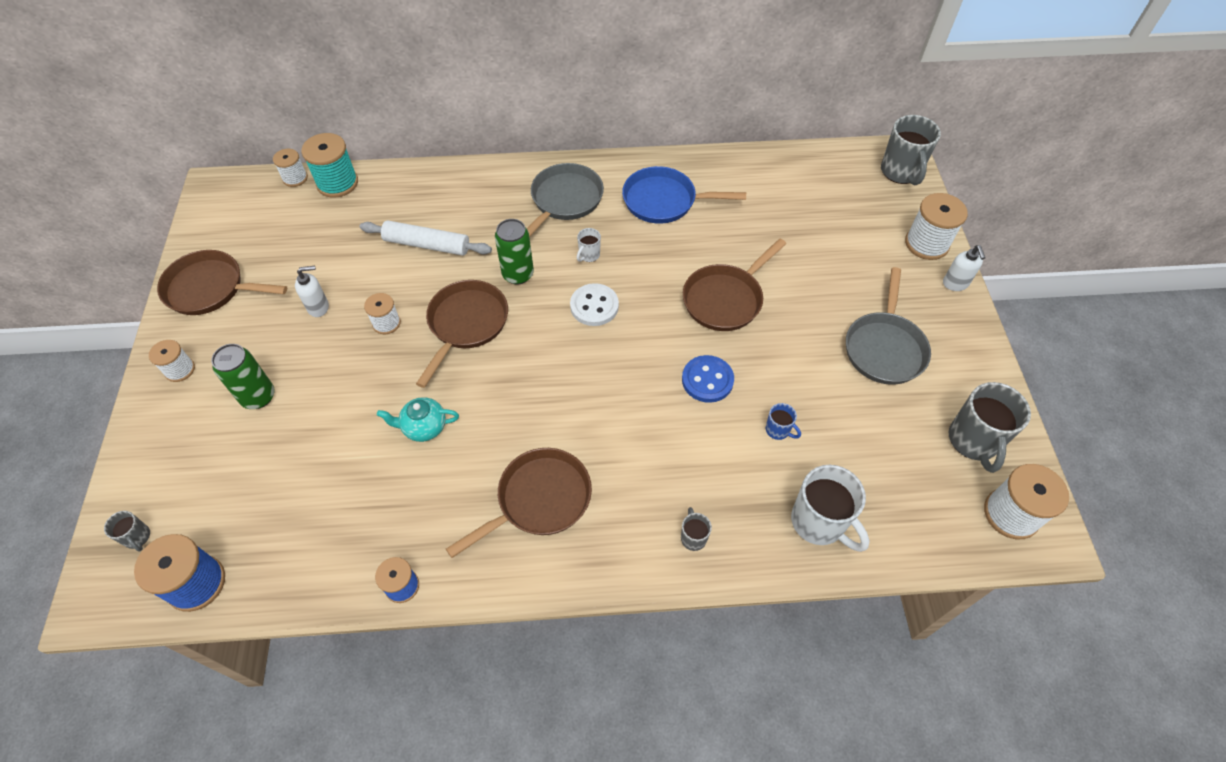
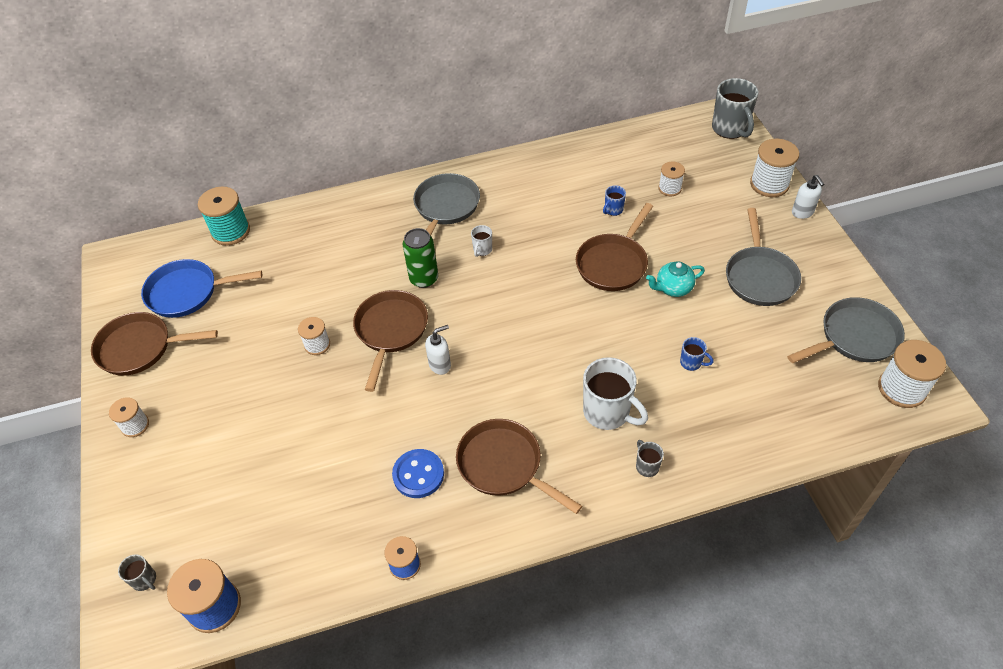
camera: 10 degrees left, 5 degrees down
(258, 397) = (218, 433): green can -> none
(295, 178) = (189, 234): white spool -> white spool (669, 188)
(318, 307) = (249, 343): white soap dispenser -> white soap dispenser (440, 365)
(424, 427) = (381, 427): turquoise teapot -> turquoise teapot (673, 288)
(427, 245) = (332, 269): white rolling pin -> none
(539, 500) = (504, 465): brown pan -> brown pan turned 90 degrees counterclockwise
(594, 306) = (501, 292): white button -> none
(664, 201) = (534, 191): blue pan -> blue pan (187, 292)
(707, 380) = (618, 334): blue button -> blue button (418, 474)
(743, 239) = (613, 210): none -> blue mug
(819, 522) = (748, 430): white mug -> white mug (608, 412)
(973, 441) = (854, 337): grey mug -> grey pan

